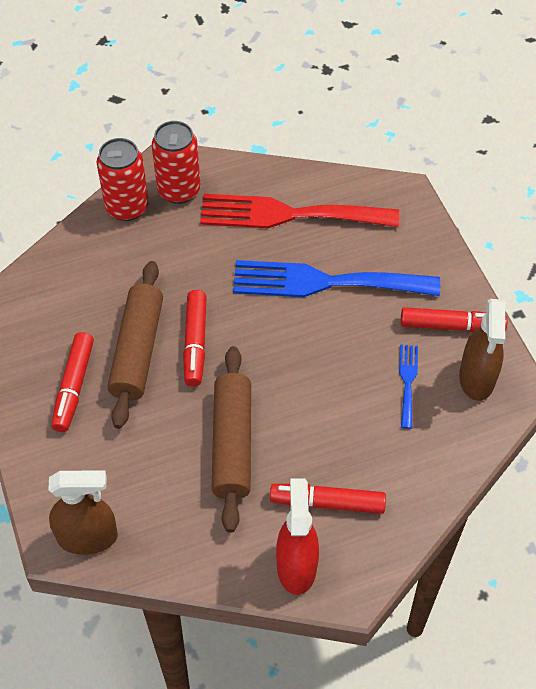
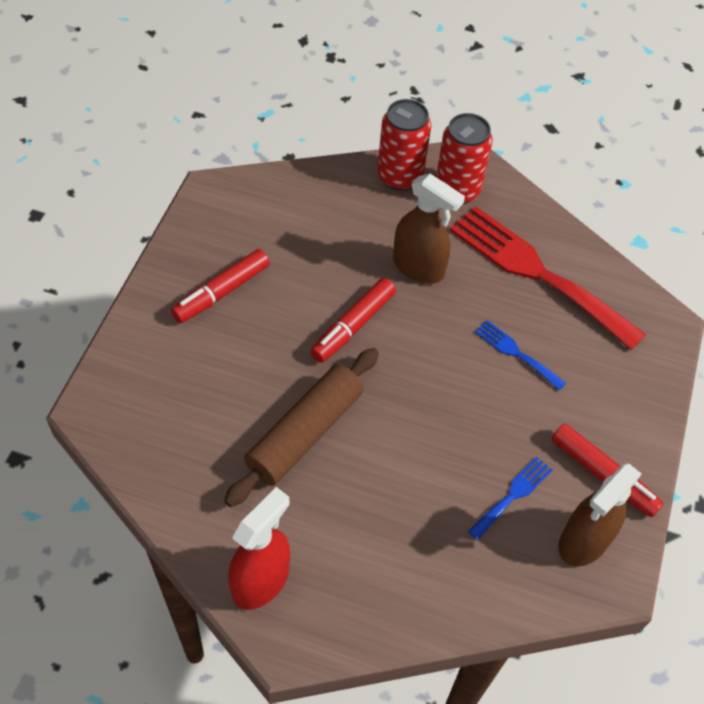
camera: 35 degrees right, 0 degrees up
(88, 537) = (119, 422): brown spray bottle -> brown spray bottle (418, 267)
(138, 350) = (299, 299): brown rolling pin -> none
(325, 282) = (516, 353): blue fork -> blue fork, size x0.45
(327, 503) = (339, 547): red marker -> none

